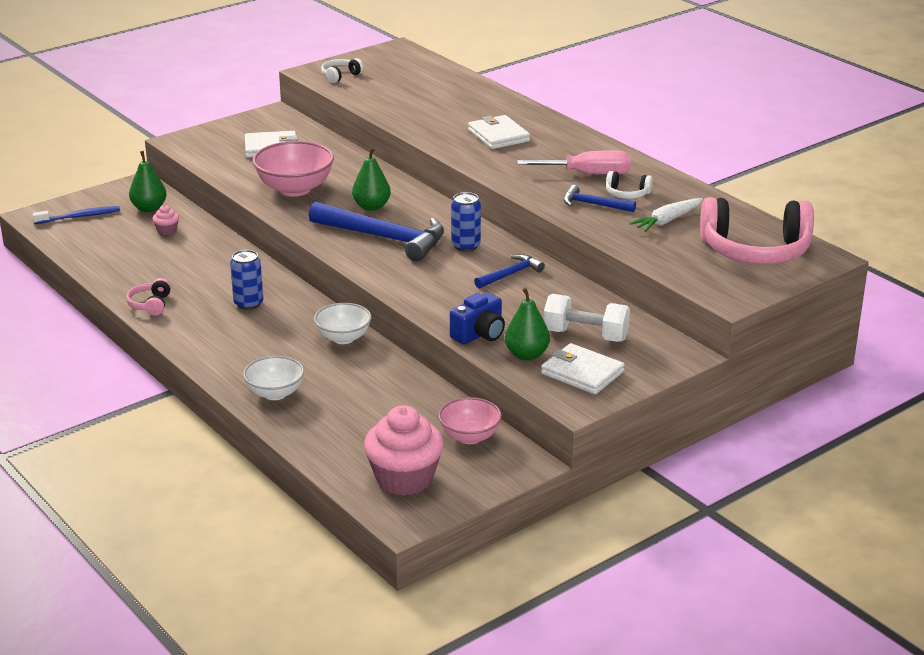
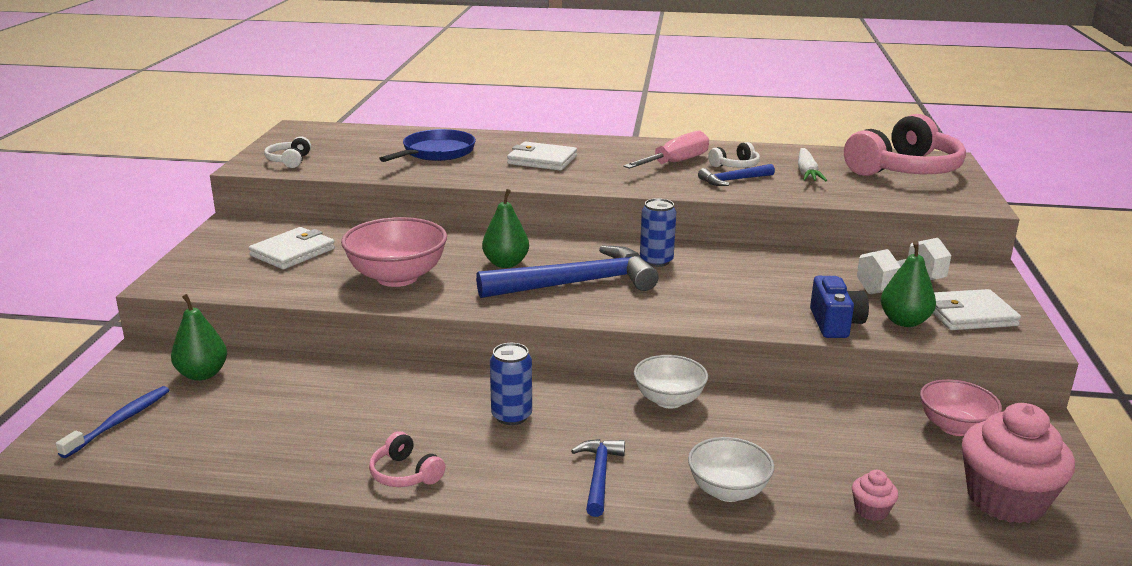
camera: 45 degrees left, 5 degrees down
(167, 230) = (270, 387): pink cupcake -> pink cupcake (871, 510)
(442, 103) = (436, 153): none -> blue pan
(510, 274) = (741, 267): blue hammer -> blue hammer (599, 476)

